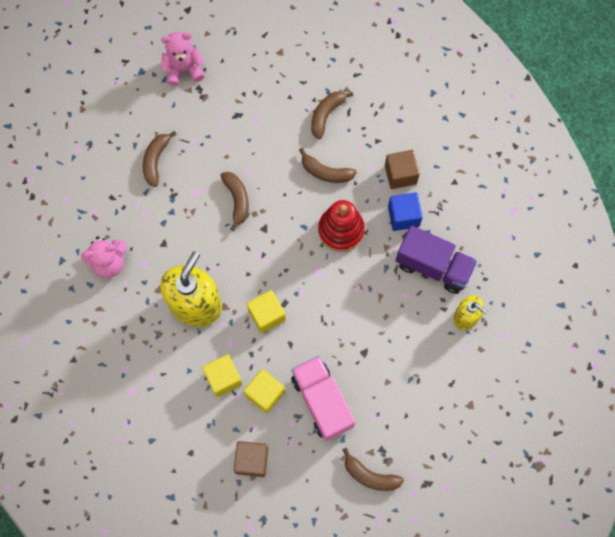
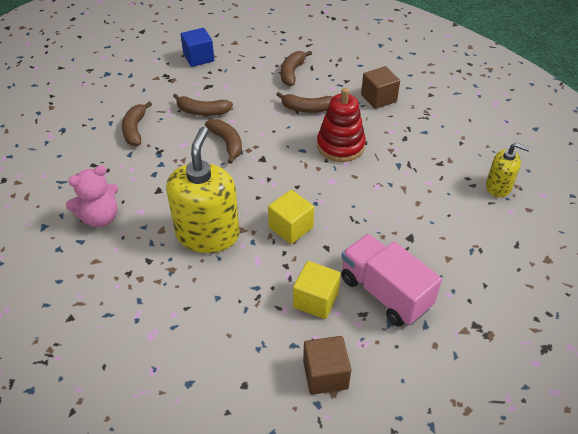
camera: 15 degrees left, 25 degrees down
(184, 69) = (148, 66): pink teddy bear -> none
(223, 378) = (261, 296): yellow cube -> none
(370, 476) = (476, 356): brown banana -> brown banana (202, 112)
(403, 216) = (396, 125): blue cube -> blue cube (198, 58)
(433, 266) = (444, 155): purple truck -> none

